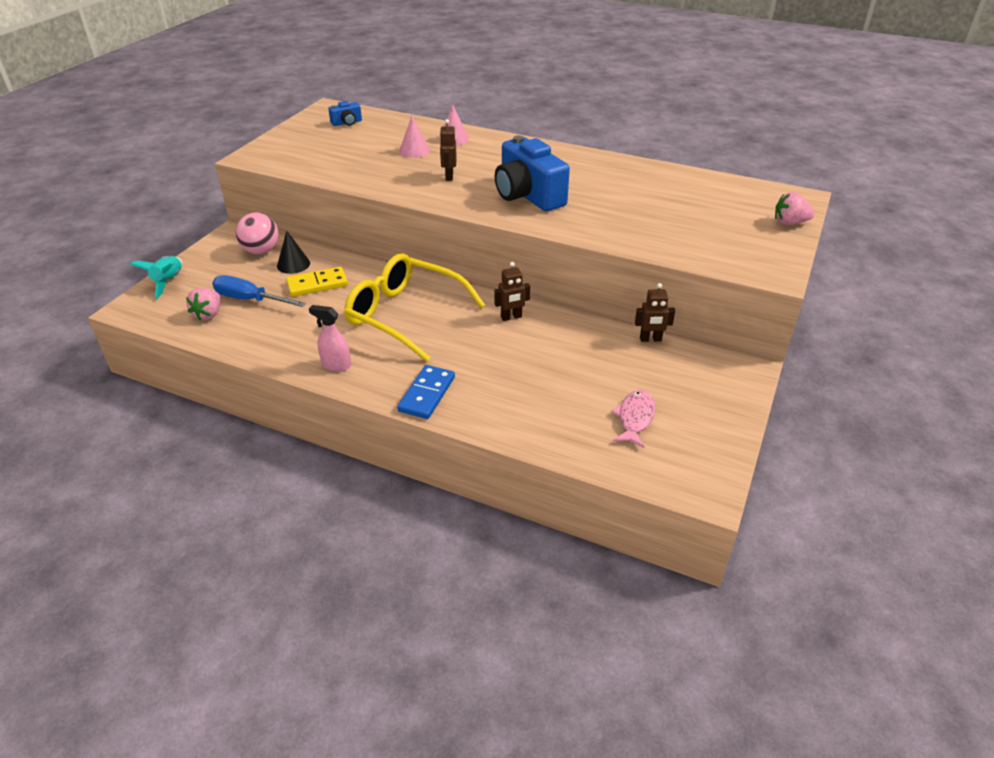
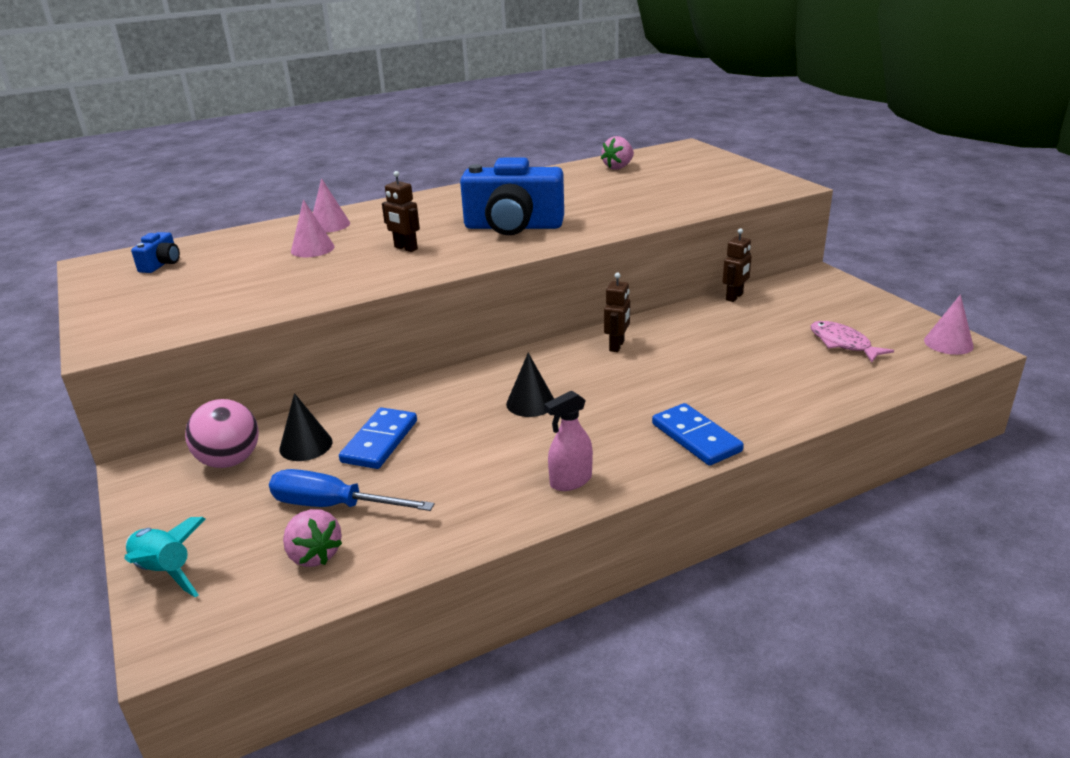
camera: 50 degrees left, 10 degrees down
(250, 300) = (333, 506): blue screwdriver -> blue screwdriver turned 45 degrees clockwise
(317, 284) = (380, 441): yellow domino -> blue domino
(405, 315) = (530, 403): yellow glasses -> black cone
(704, 476) = (948, 343): none -> pink cone
(789, 223) = (719, 160): pink strawberry -> pink strawberry (618, 167)

